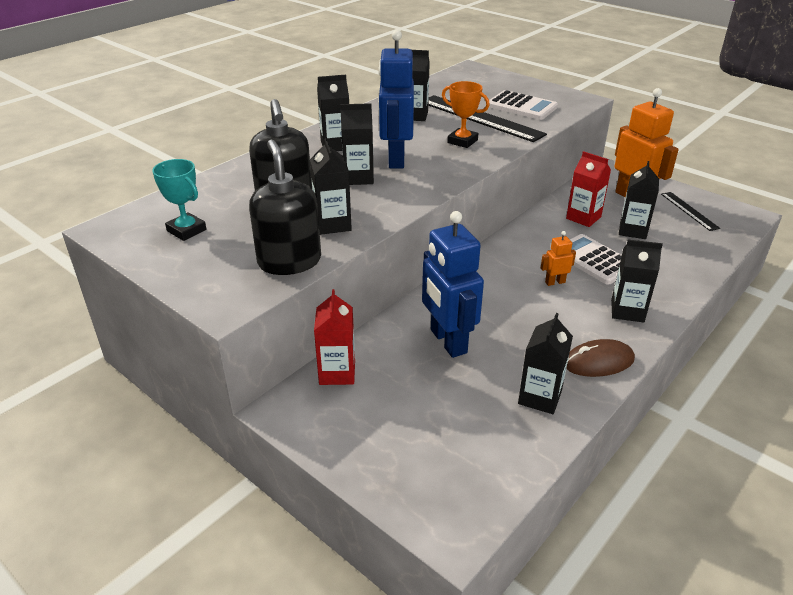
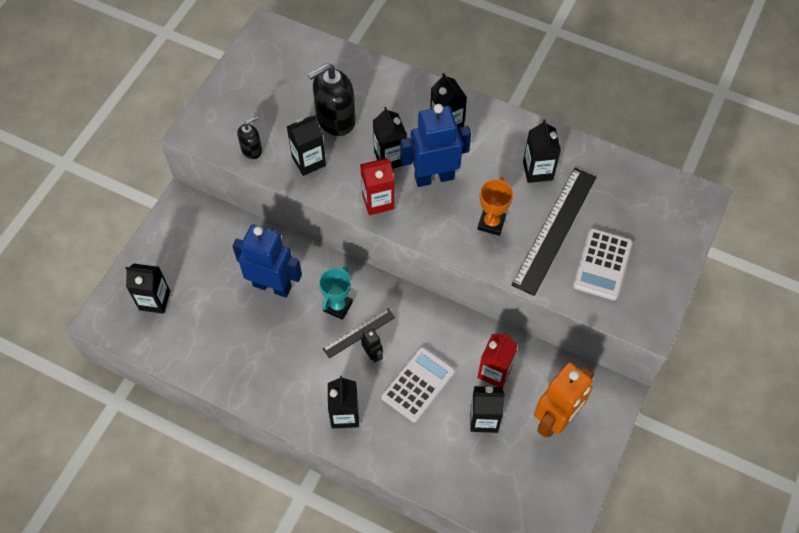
camera: 75 degrees right, 25 degrees up
(186, 230) = (276, 75): turquoise trophy -> turquoise trophy (338, 306)
(289, 261) = (252, 150): black soap dispenser -> black soap dispenser, size x0.53
(337, 372) = (223, 224): red carton -> red carton (378, 201)
(447, 341) = (272, 286): blue robot -> blue robot turned 60 degrees clockwise
(540, 397) = (224, 356): black carton -> black carton (154, 300)
(555, 282) = (372, 354): orange robot -> black robot
(598, 362) = (272, 394): brown mouse -> none
(689, 211) = (545, 477): black ruler -> black ruler (359, 333)

